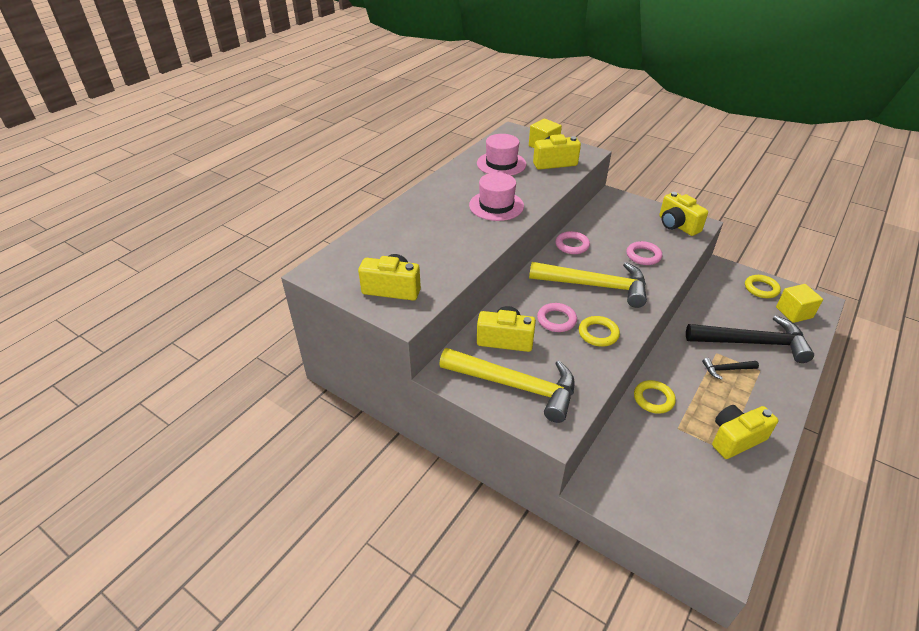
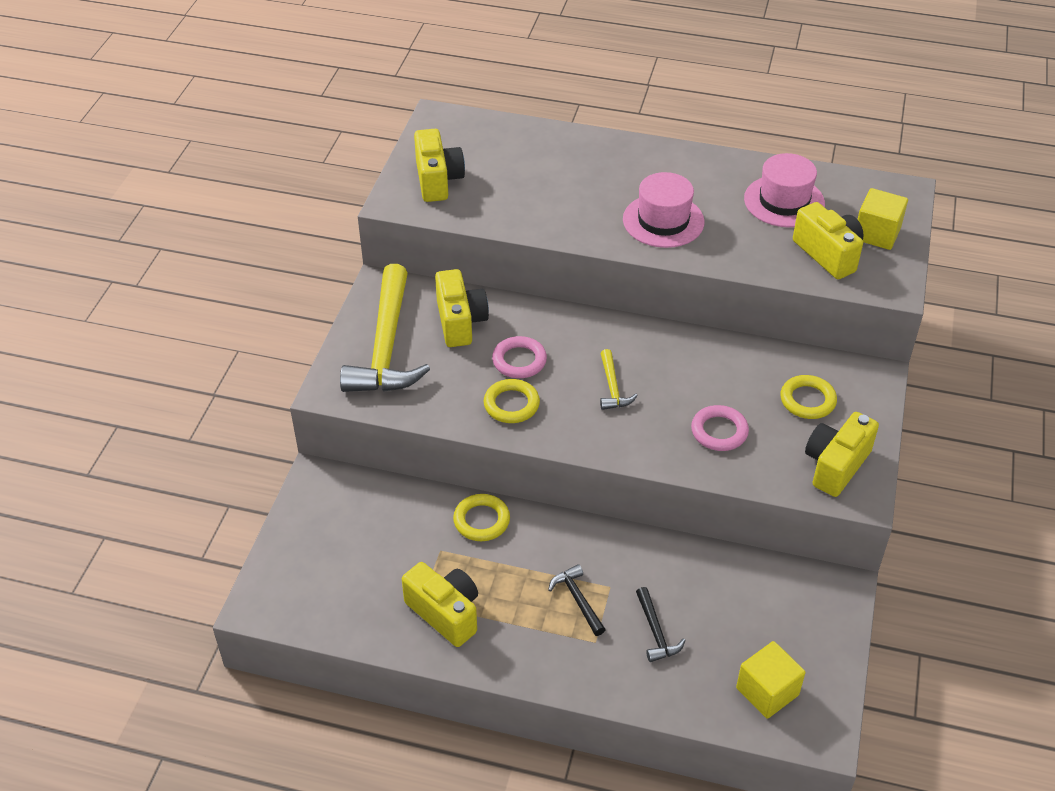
camera: 70 degrees right, 5 degrees up
(572, 245) = (698, 349): pink ring -> none
(595, 286) = (612, 387): yellow hammer -> yellow hammer, size x0.44
(752, 343) = (655, 632): black hammer -> black hammer, size x0.44
(761, 289) = (810, 644): yellow ring -> yellow ring (807, 400)

